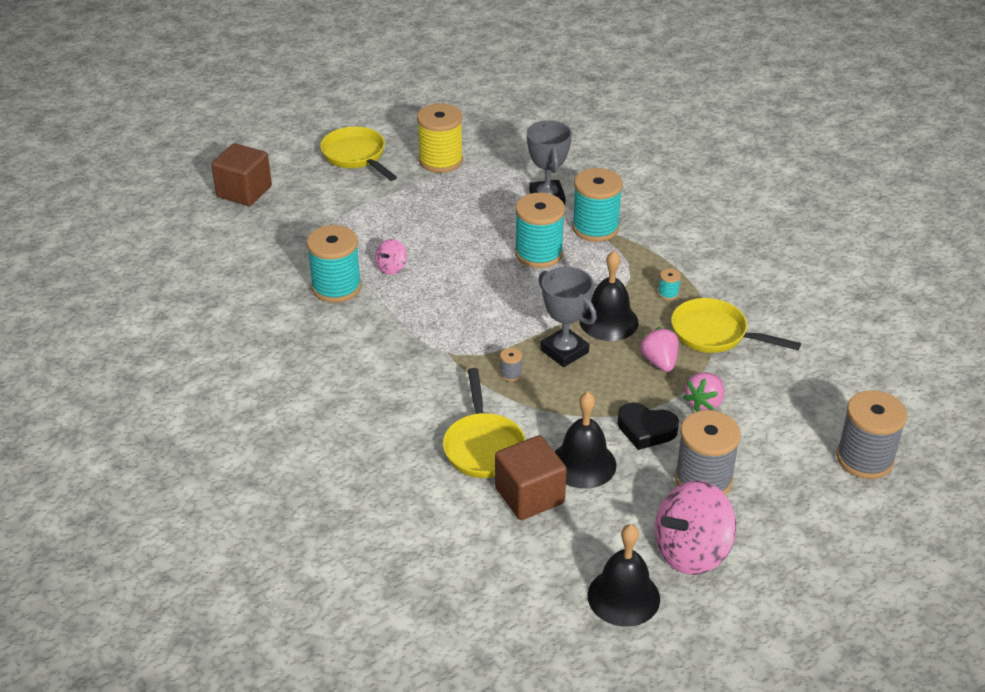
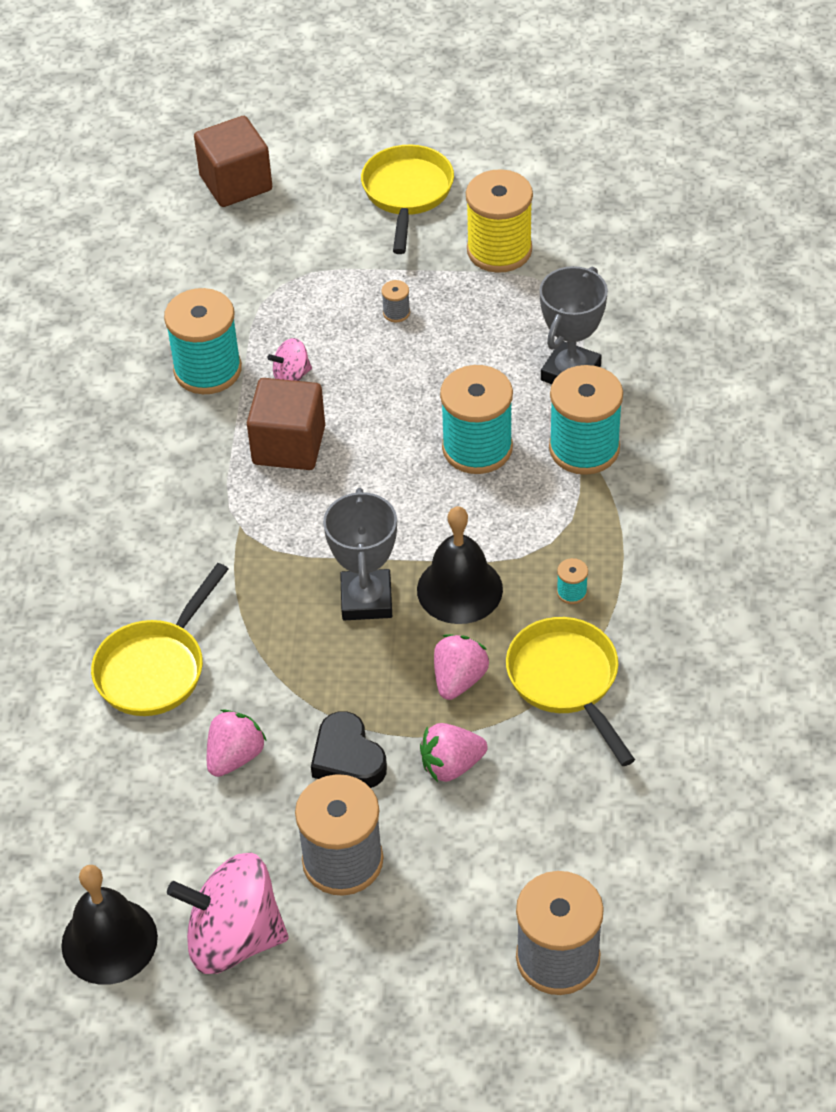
camera: 40 degrees right, 10 degrees up
(510, 374) = (277, 594): grey spool -> grey spool (396, 313)
(529, 495) = (140, 759): brown cube -> brown cube (289, 445)
(583, 464) = (235, 756): black bell -> pink strawberry

